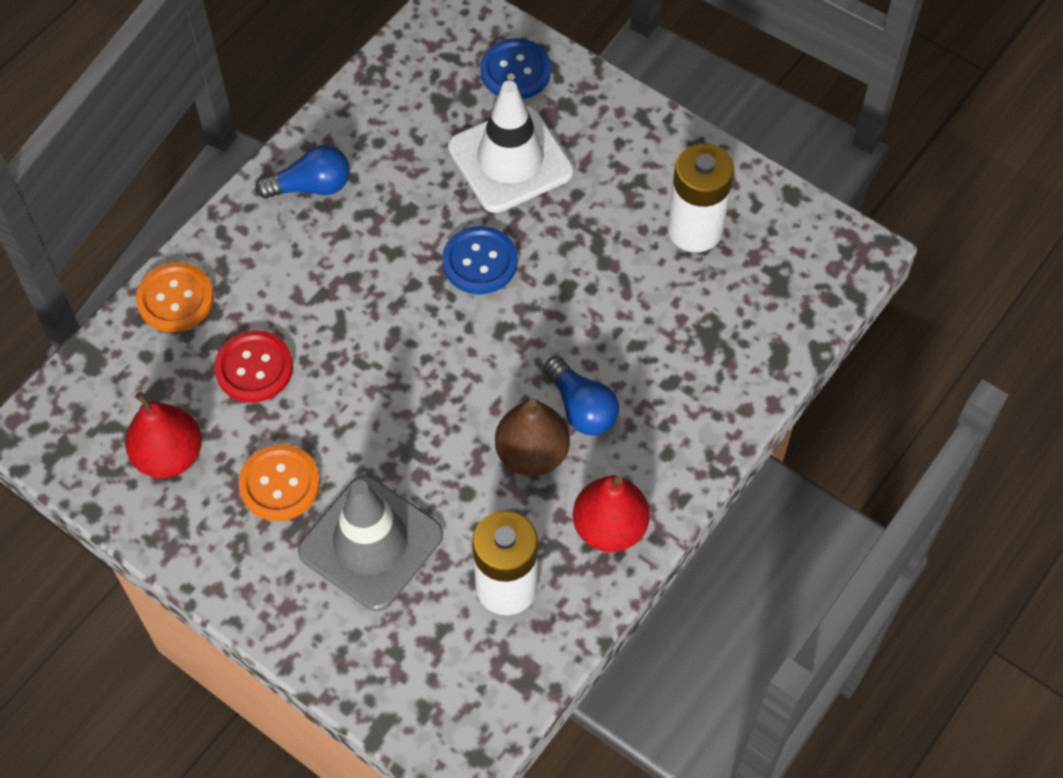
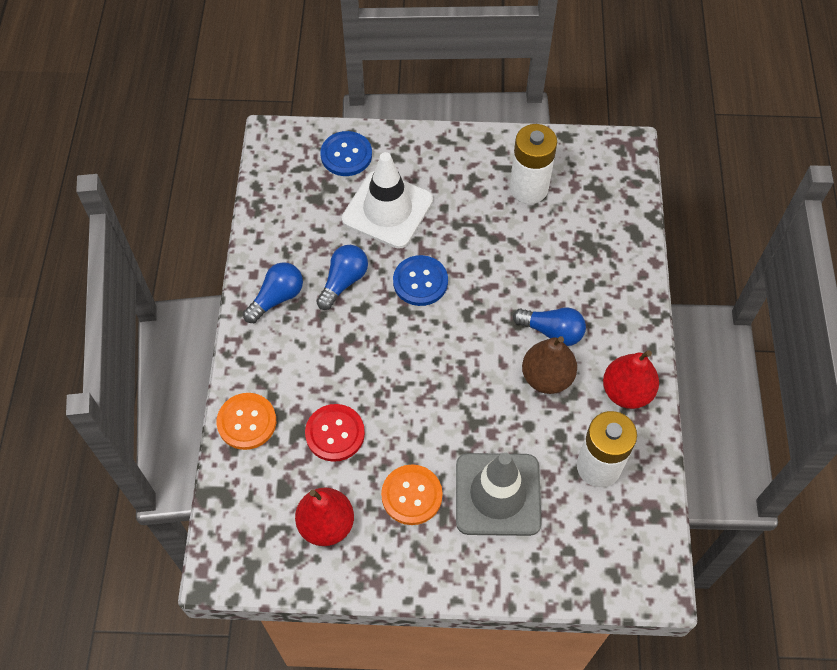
camera: 35 degrees left, 0 degrees up
(396, 211) = (343, 281): none -> blue light bulb

